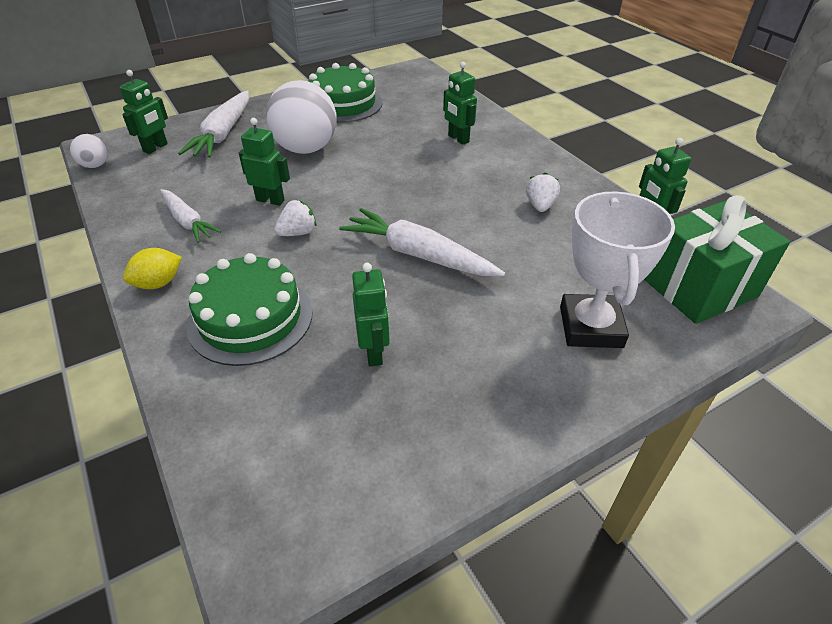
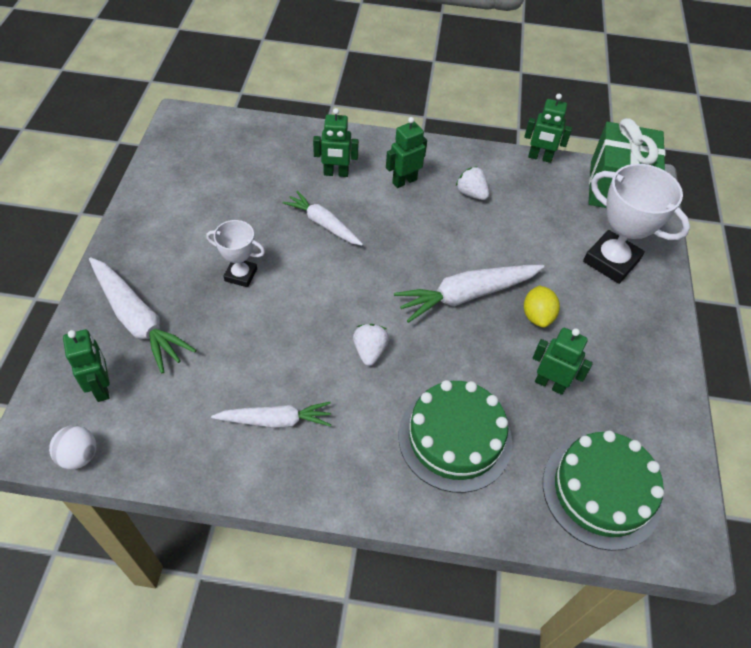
camera: 55 degrees left, 10 degrees up
(158, 283) = (353, 482): yellow lemon -> yellow lemon (537, 316)
(270, 200) = (301, 344): green robot -> green robot (404, 181)
(306, 149) = (241, 275): white ball -> white trophy
(343, 104) = (187, 204): green cake -> green cake (601, 491)
(399, 157) = (323, 224): none -> white carrot

